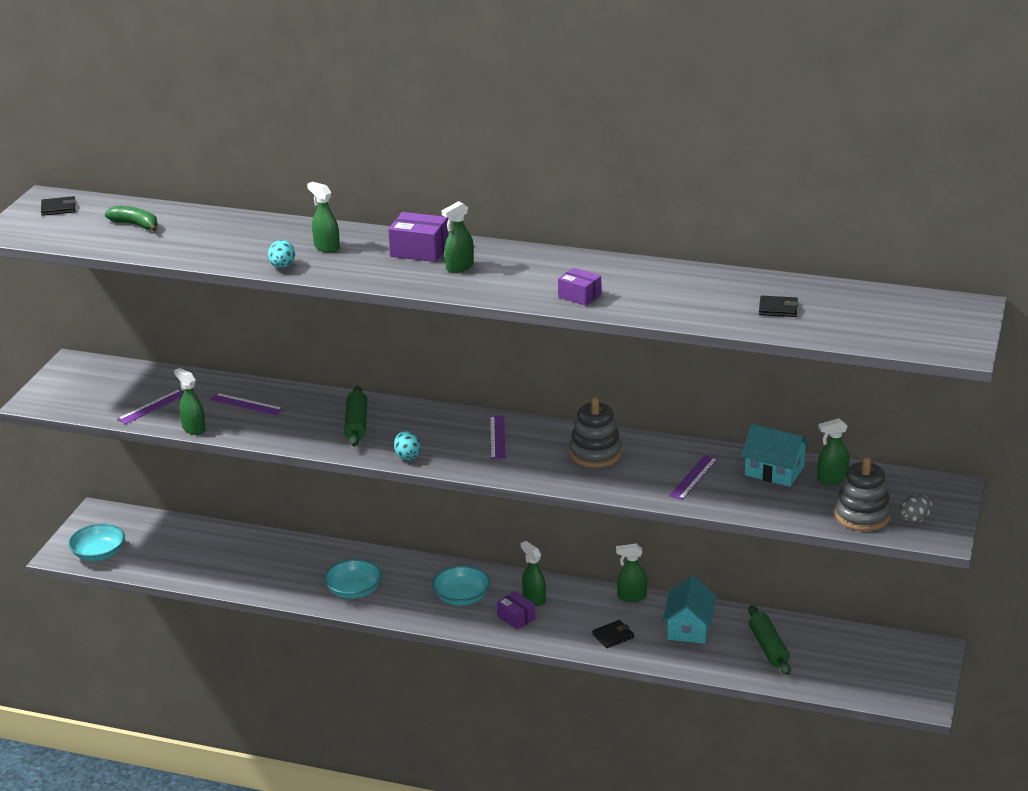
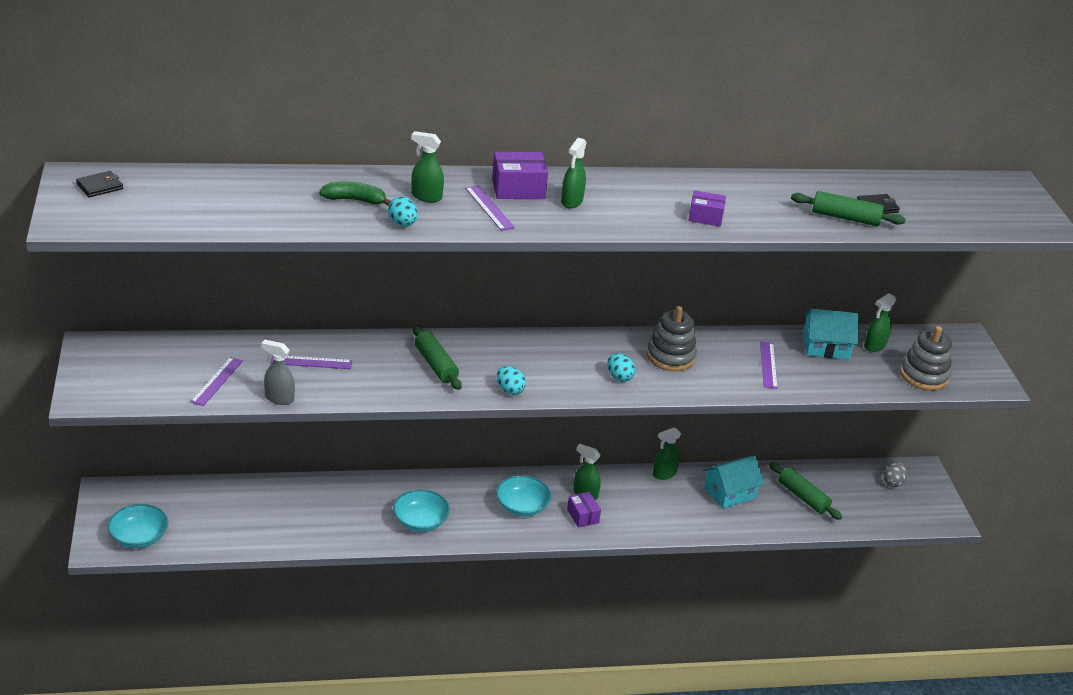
camera: 30 degrees left, 5 degrees up
(136, 225) = (205, 196): green banana -> green banana (355, 200)
(193, 429) = (279, 398): green spray bottle -> grey spray bottle
(497, 437) = (574, 355): purple ruler -> purple ruler (489, 208)
(516, 617) = (583, 516): purple box -> purple box turned 45 degrees clockwise
(525, 463) = (619, 377): none -> turquoise egg
(613, 636) = (675, 515): black wallet -> none
(689, 627) = (729, 493): turquoise house -> turquoise house turned 75 degrees clockwise
(730, 314) = (845, 218): none -> green rolling pin
(915, 520) = (964, 372): grey egg -> grey egg (893, 482)

